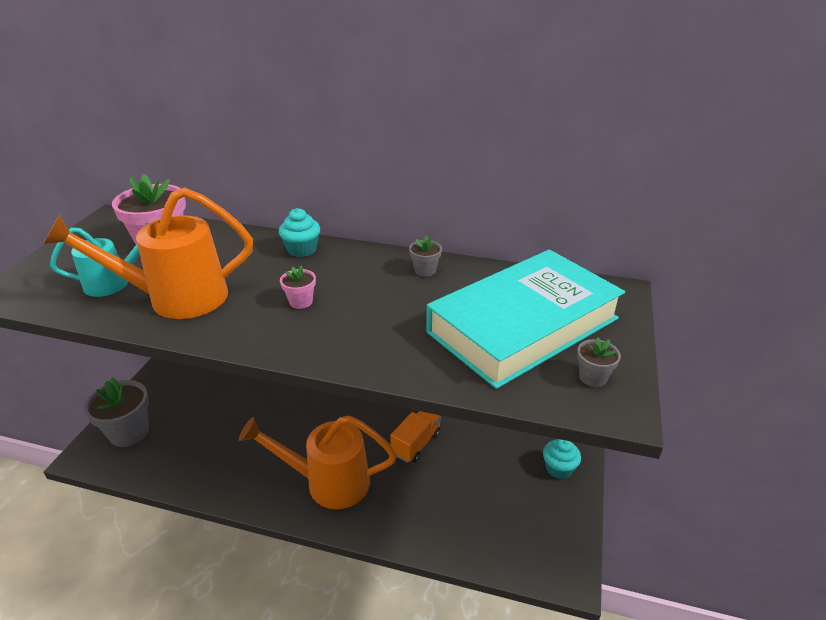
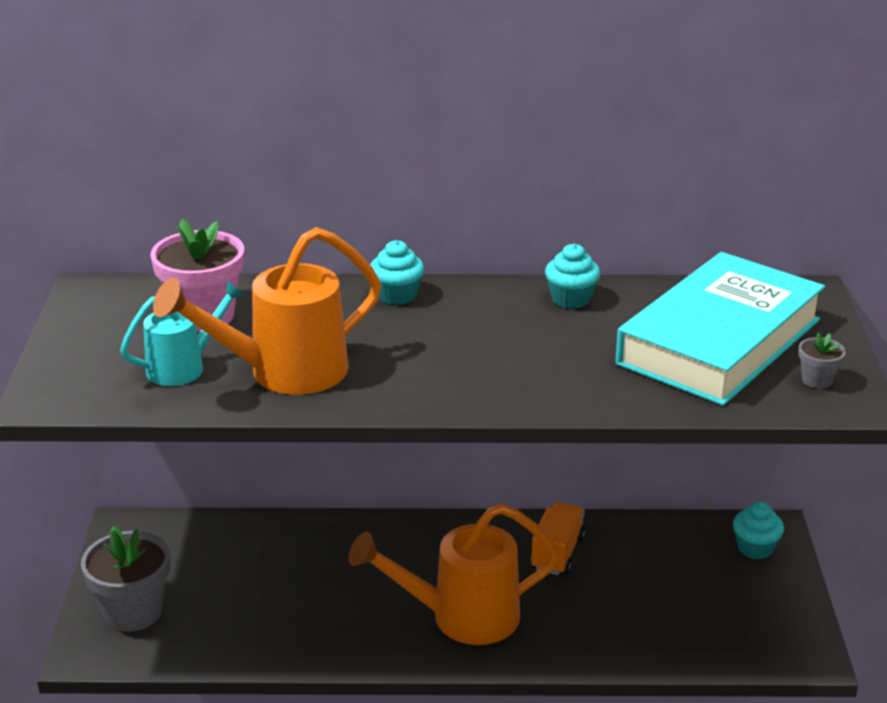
camera: 15 degrees left, 5 degrees down
(301, 302) = (444, 354): pink flower pot -> none
(425, 270) = (571, 299): grey flower pot -> turquoise cupcake

